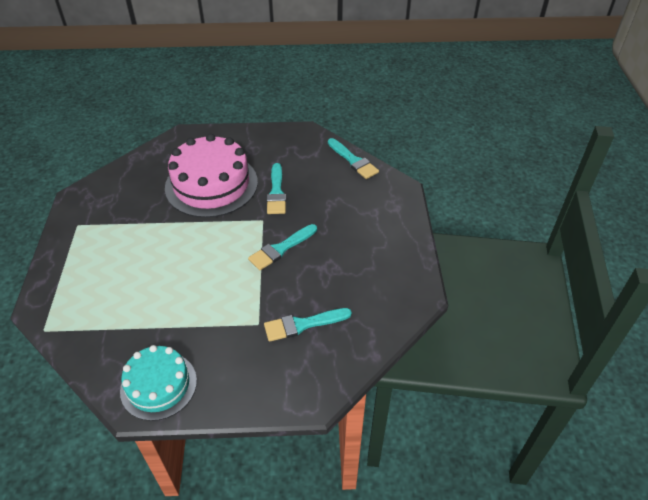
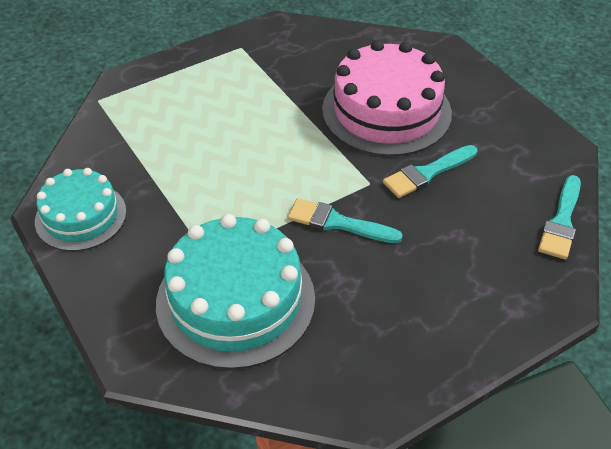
camera: 60 degrees right, 0 degrees up
(303, 324) = (235, 300): turquoise brush -> turquoise cake

